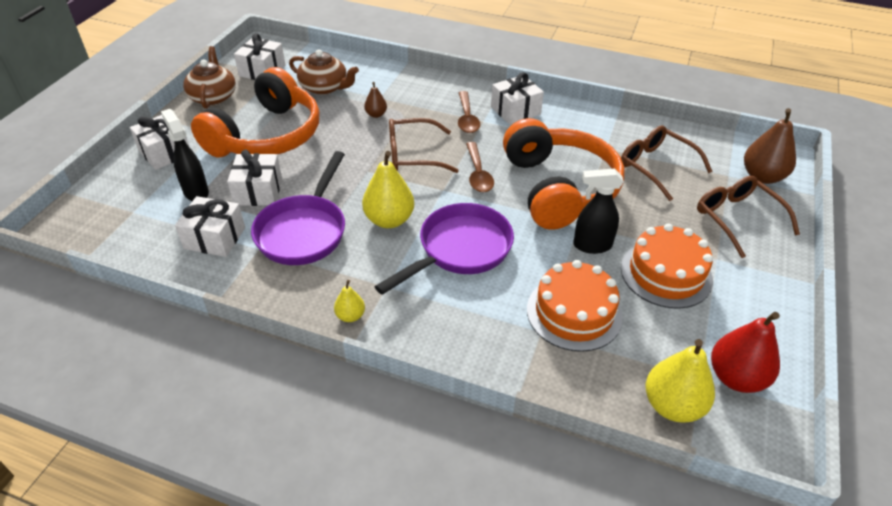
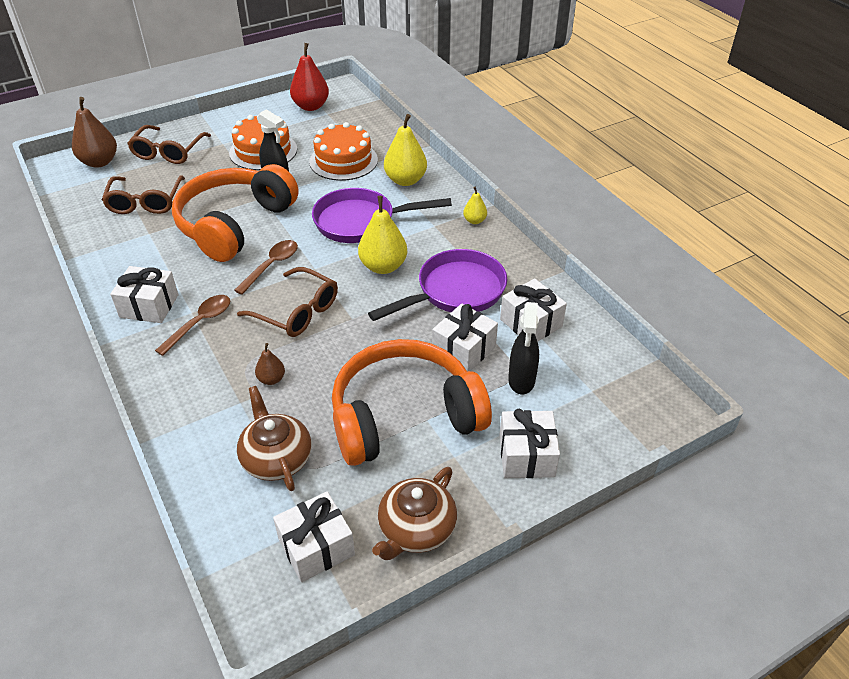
camera: 140 degrees left, 0 degrees up
(672, 405) = (356, 113): yellow pear -> yellow pear (405, 180)

